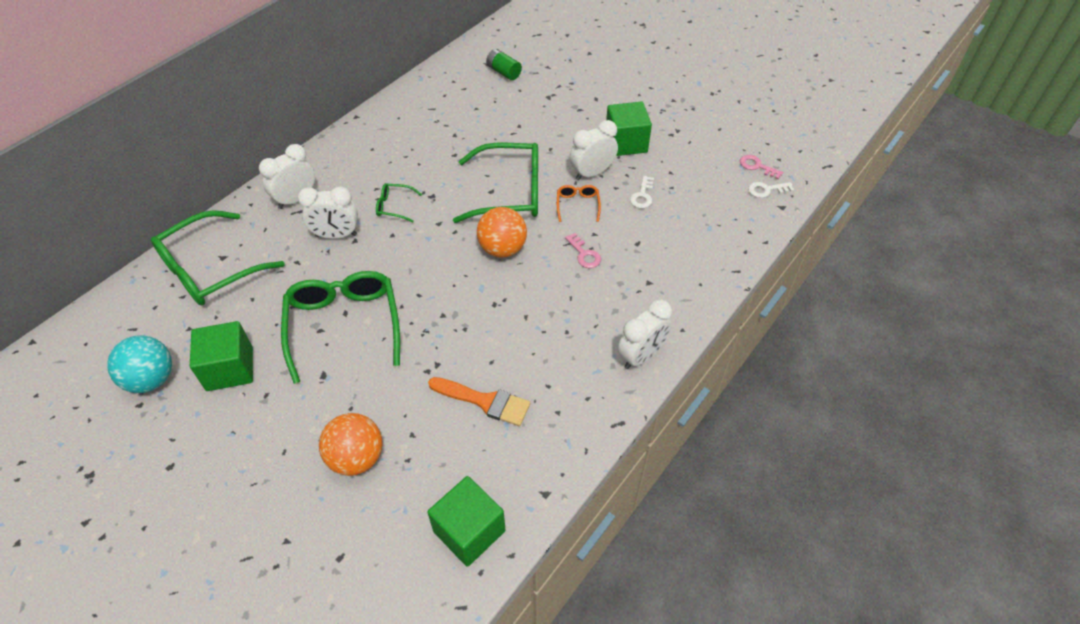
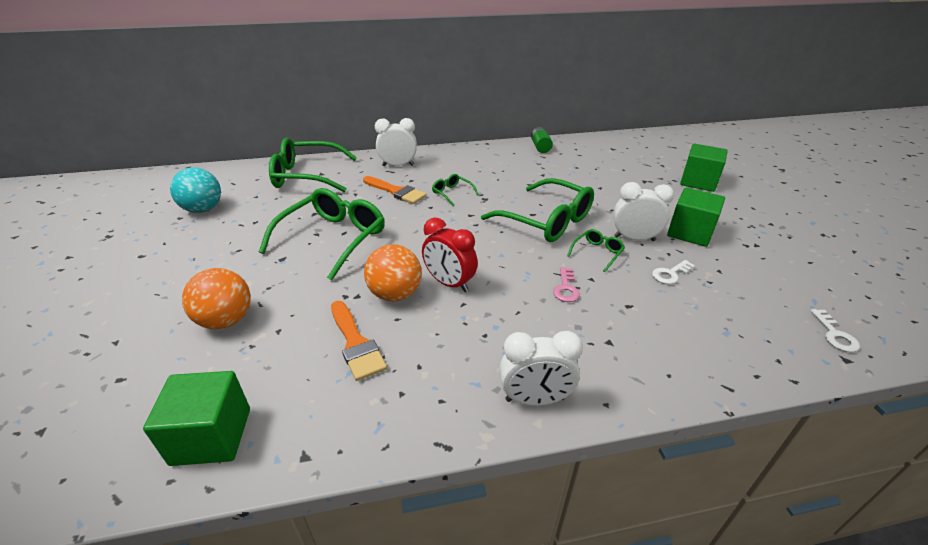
camera: 40 degrees right, 15 degrees down
(230, 369) = (243, 226): green cube -> green cube (698, 182)
(336, 235) = (396, 191): white clock -> orange brush
(496, 305) = (449, 283): none -> red clock
(502, 249) = (499, 251): orange ball -> orange ball (395, 294)
(504, 72) = (621, 157): green battery -> green battery (540, 147)
(577, 205) = (597, 253): orange glasses -> green glasses
(757, 166) = (837, 309): pink key -> none
(766, 190) = (834, 334): white key -> white key turned 120 degrees counterclockwise

